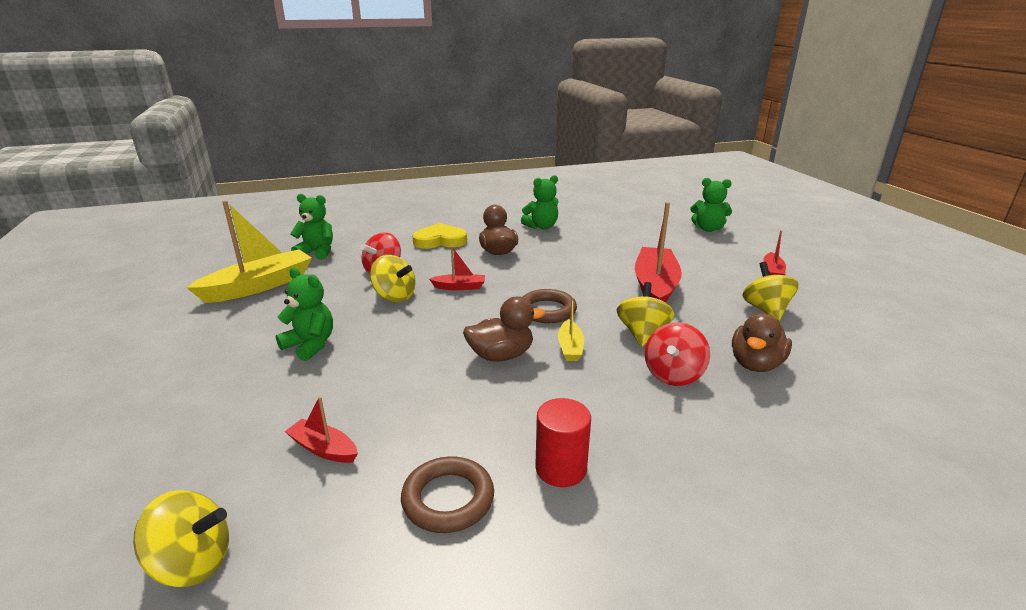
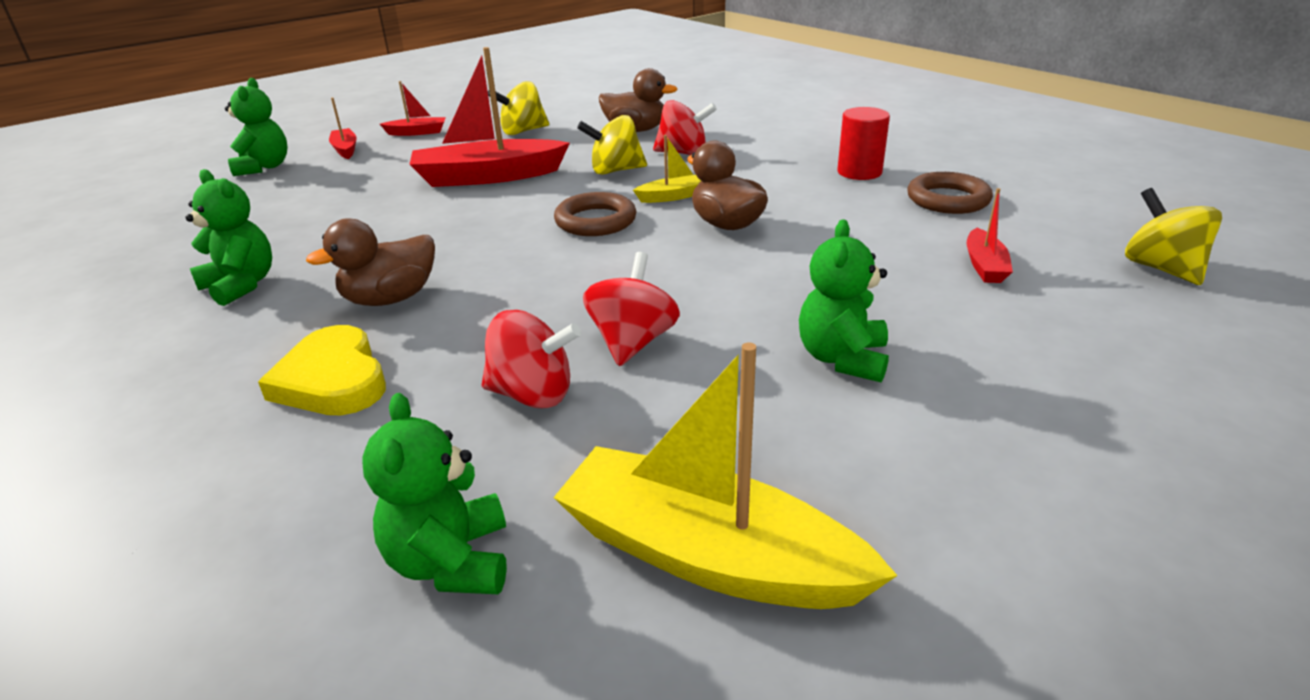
camera: 110 degrees left, 5 degrees up
(394, 297) = (632, 342): yellow spinning top -> red spinning top
(459, 287) = (560, 295): red boat -> red boat (345, 149)

